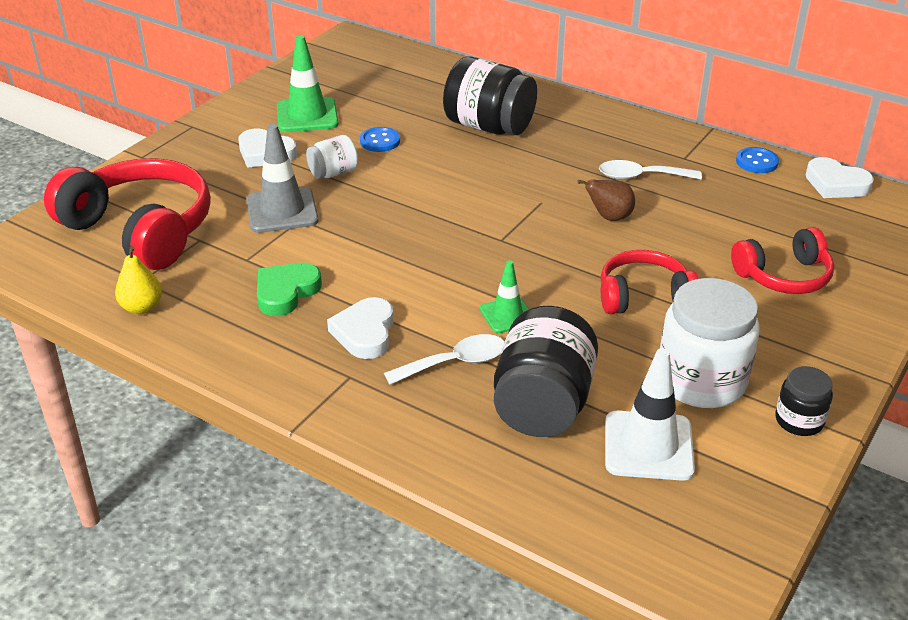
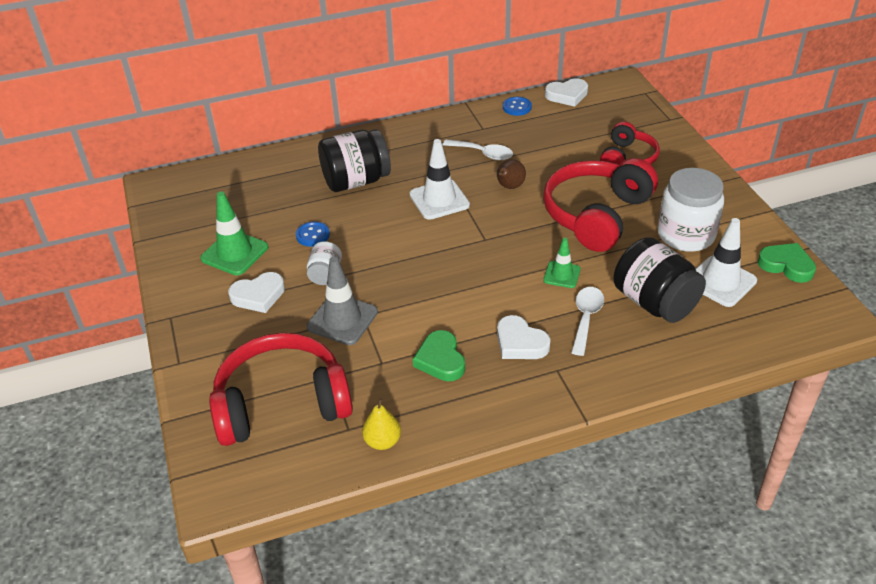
camera: 50 degrees left, 5 degrees up
(526, 184) = (439, 200): none -> white traffic cone
(641, 177) = (483, 153): white spoon -> white spoon turned 105 degrees counterclockwise
(644, 297) = (596, 215): red headphones -> red headphones, size x1.70
(758, 496) = (786, 265): none -> green heart
(799, 421) = (743, 220): black jar -> none

